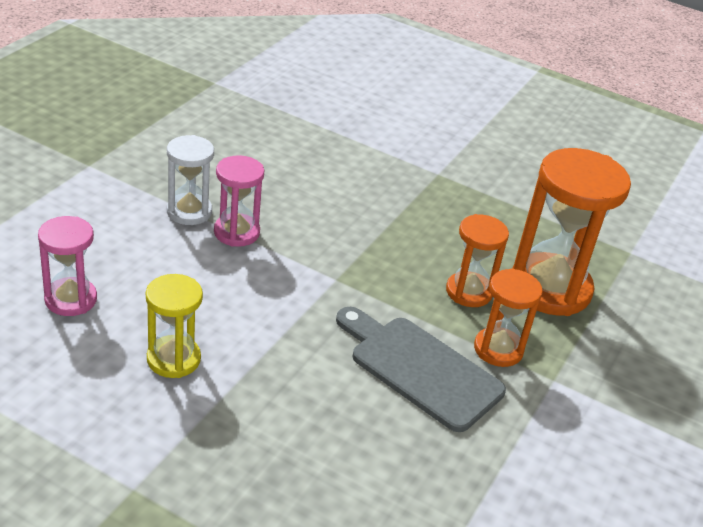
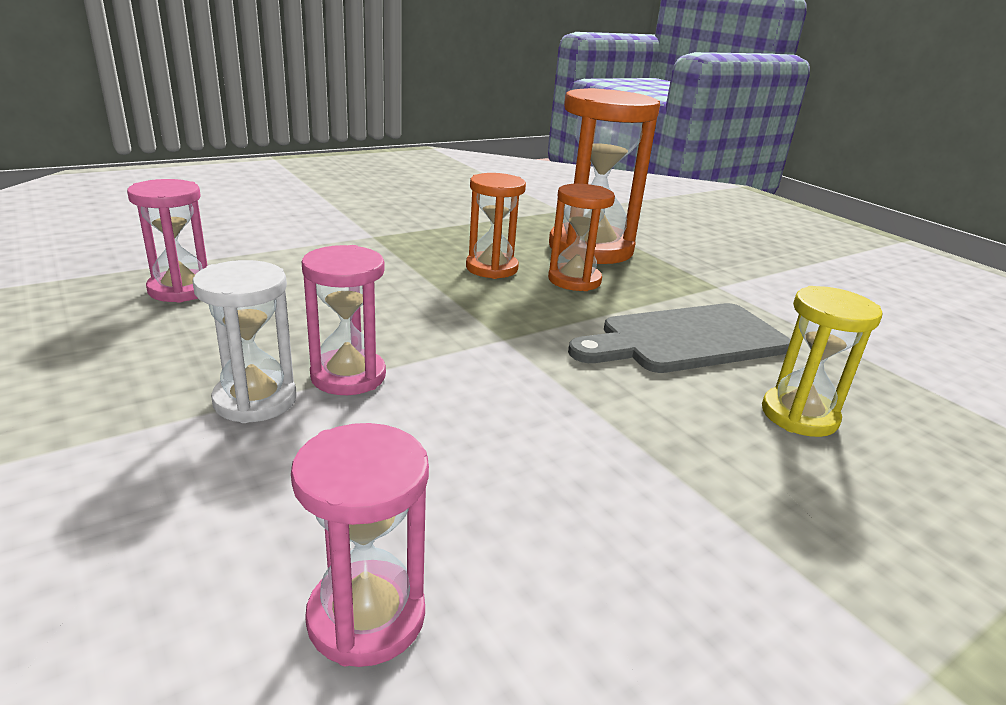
camera: 60 degrees left, 10 degrees down
(173, 359) = (605, 523): yellow hourglass -> yellow hourglass (799, 415)
(276, 138) = (181, 289): none -> pink hourglass
(498, 349) = (668, 294): orange hourglass -> orange hourglass (491, 268)

